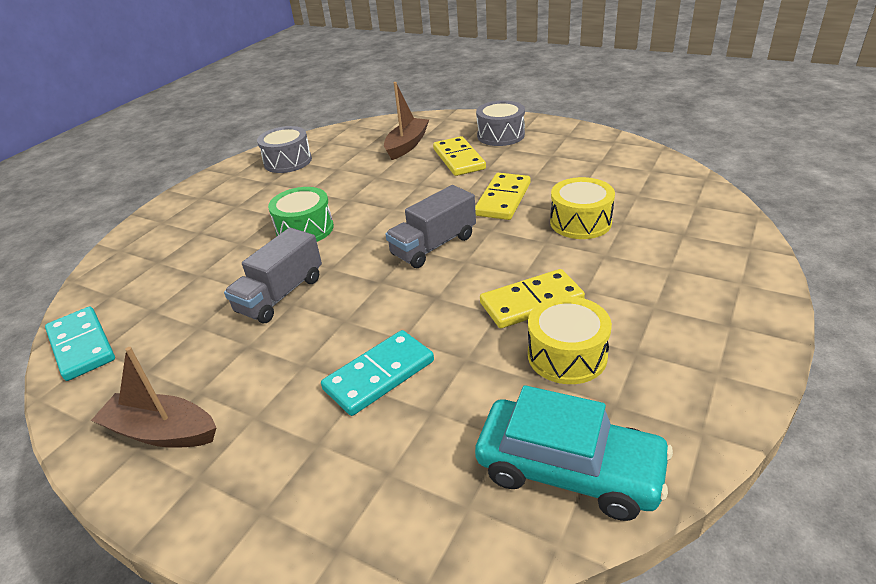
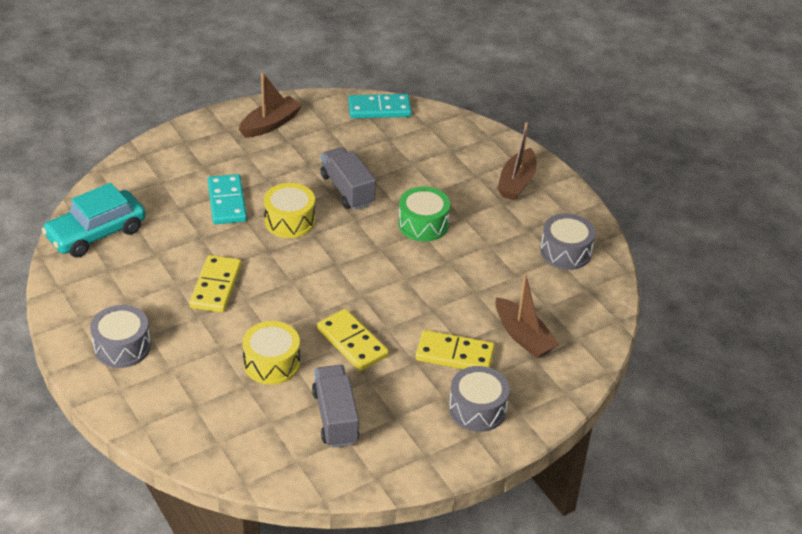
camera: 115 degrees right, 5 degrees up
(198, 210) = (517, 182): none -> brown boat
(433, 246) = (328, 275): grey truck -> grey truck (335, 417)
(567, 355) = (158, 274): yellow drum -> yellow drum (289, 221)
(697, 314) = (122, 347): none -> grey drum

